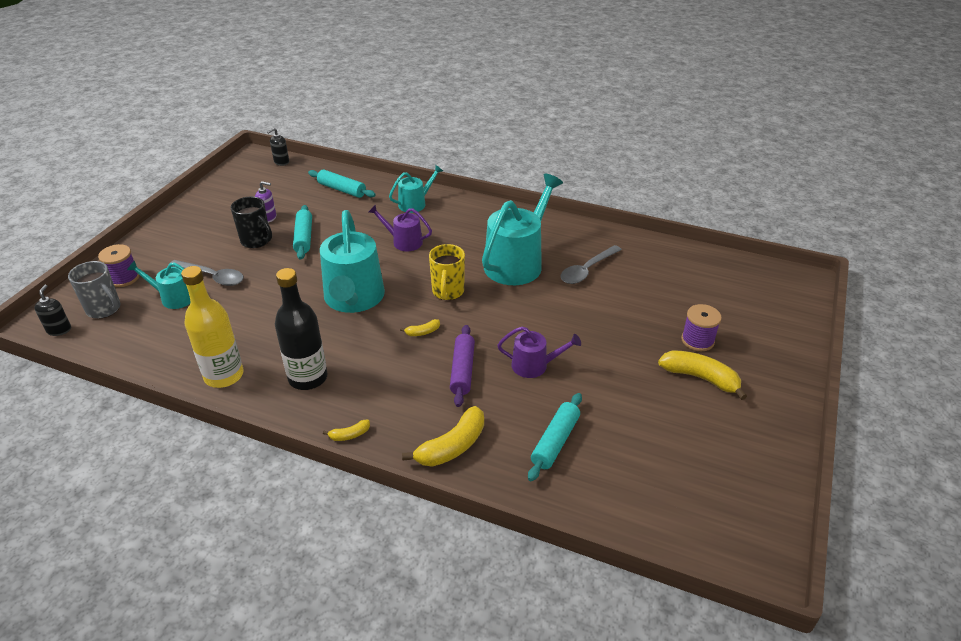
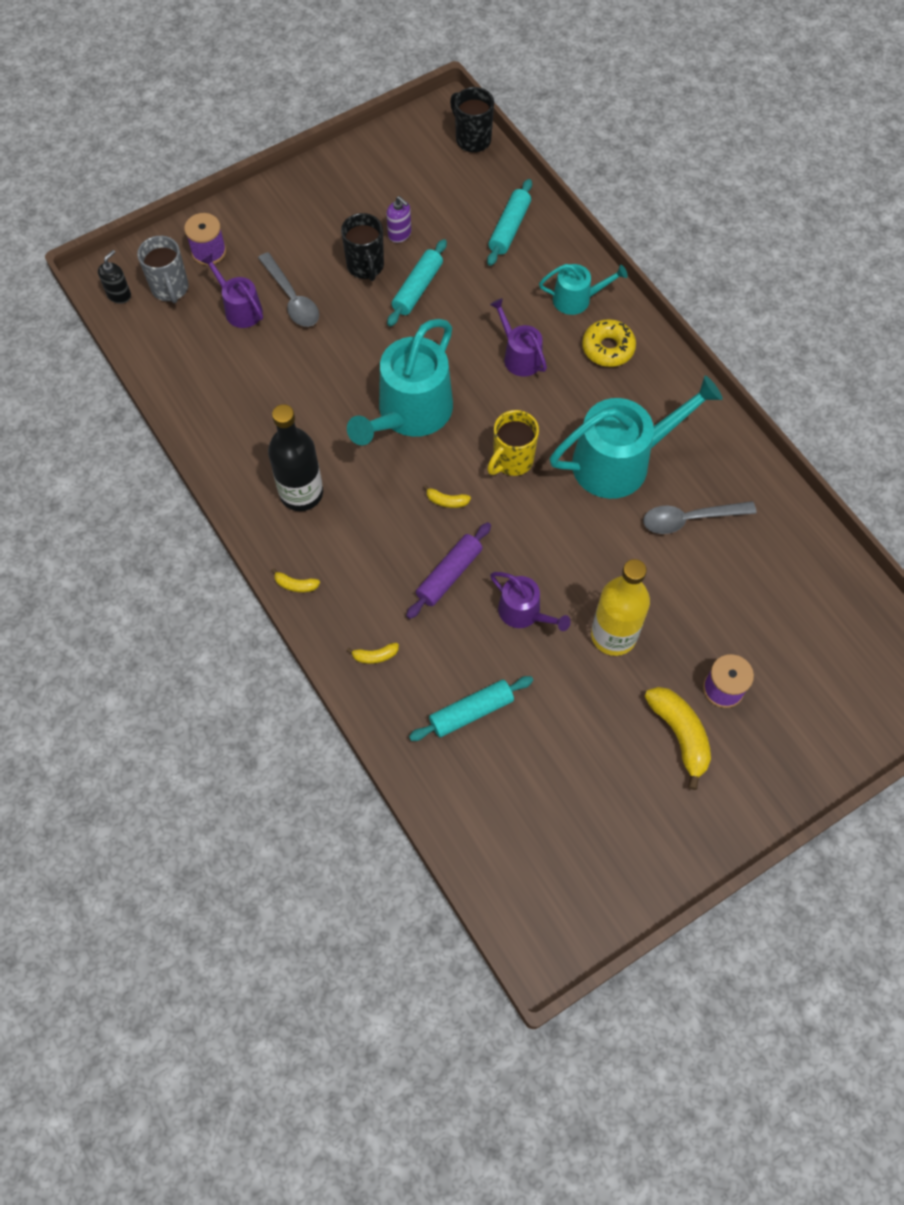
camera: 35 degrees right, 25 degrees up
(174, 298) = (240, 309): turquoise watering can -> purple watering can
(224, 375) = (230, 444): yellow bottle -> yellow bottle (613, 635)
(281, 162) = (472, 139): black soap dispenser -> black mug
(342, 190) = (509, 228): turquoise rolling pin -> turquoise rolling pin turned 45 degrees clockwise
(452, 446) = (375, 656): yellow banana -> yellow banana, size x0.49
(456, 216) = (608, 348): none -> yellow donut

